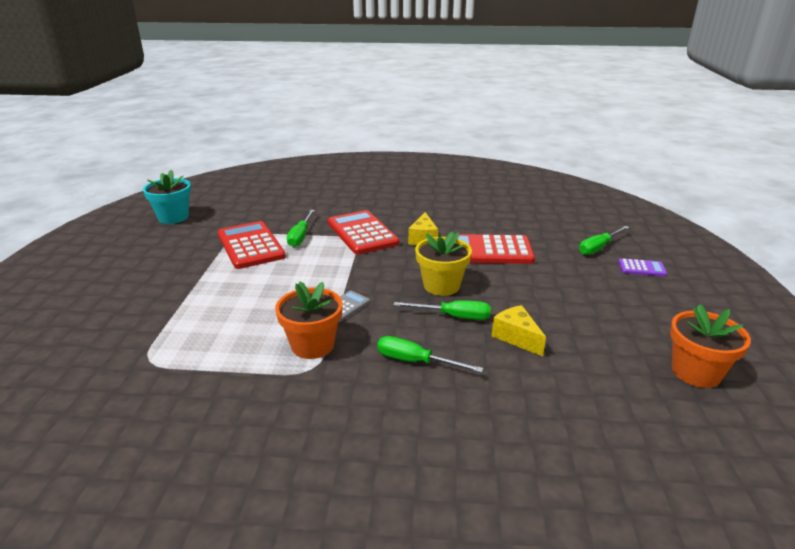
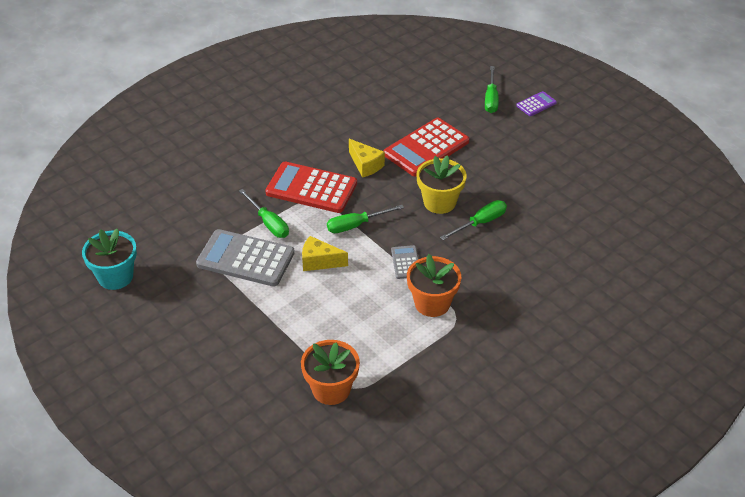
camera: 45 degrees left, 15 degrees up
(250, 246) = (245, 259): red calculator -> grey calculator
(415, 361) = (504, 270): green screwdriver -> green screwdriver (356, 225)
(516, 337) = (533, 214): yellow cheese -> yellow cheese (319, 261)
(696, 372) = (640, 176): orange flower pot -> orange flower pot (331, 389)

